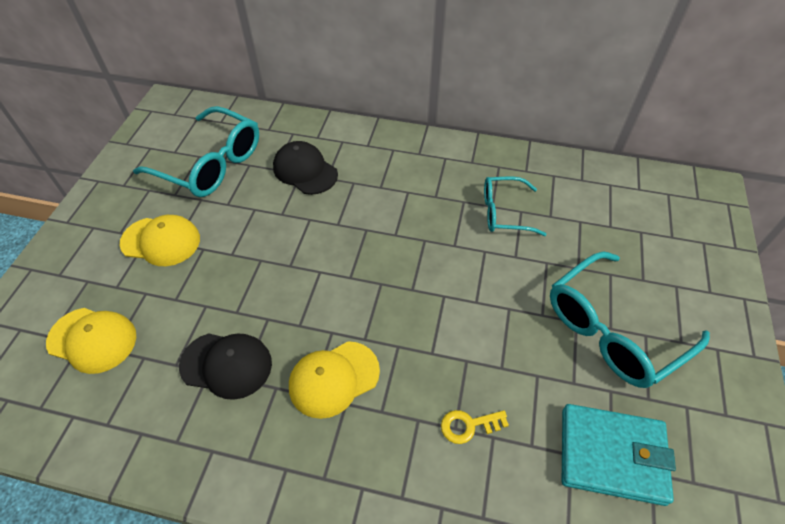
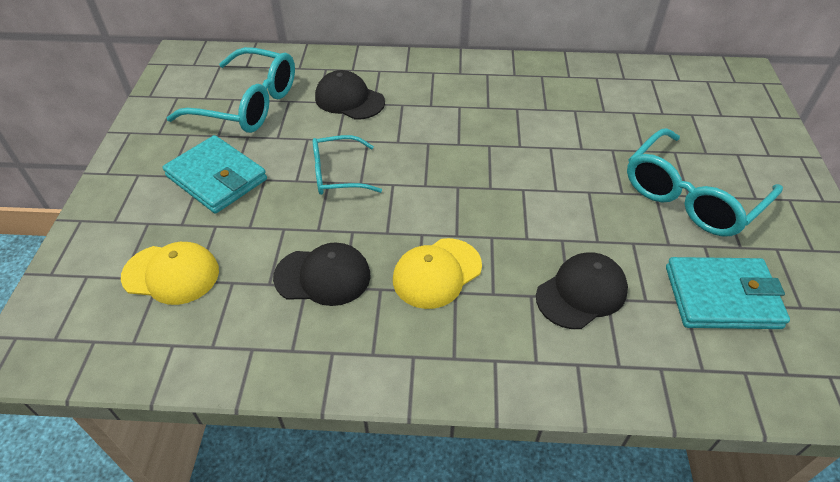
camera: 10 degrees left, 5 degrees down
(161, 241) = (217, 178): yellow cap -> turquoise wallet
(468, 425) = (581, 293): yellow key -> black cap
(505, 212) = (559, 113): turquoise glasses -> turquoise glasses (338, 174)

